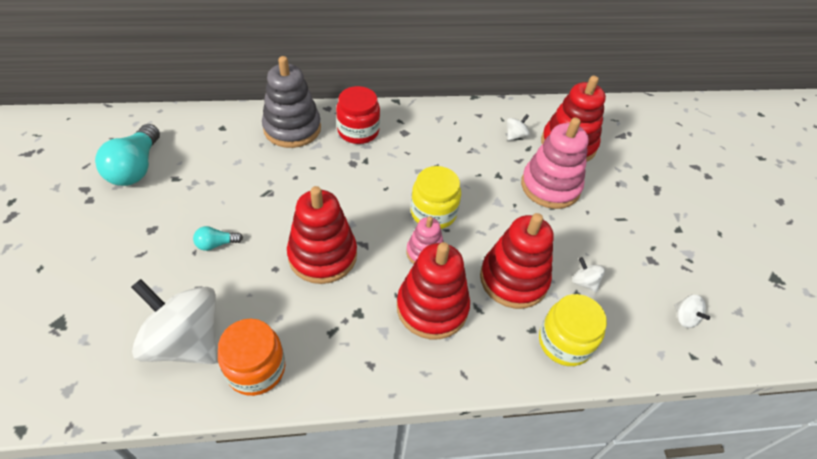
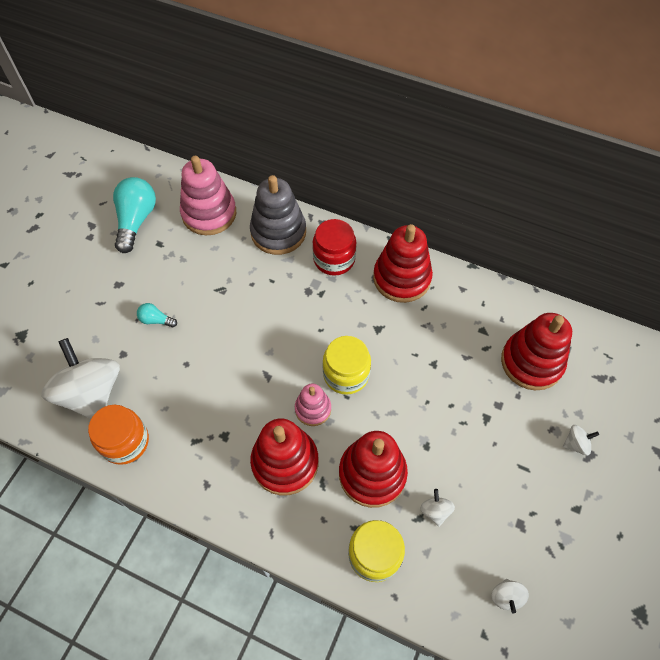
camera: 35 degrees right, 10 degrees up
(136, 168) = (136, 221): turquoise light bulb -> turquoise light bulb turned 150 degrees clockwise
(322, 255) = (228, 370): red stacking toy -> red stacking toy (401, 278)
(515, 136) = (482, 328): white spinning top -> white spinning top (576, 444)
(550, 186) = (477, 399): pink stacking toy -> pink stacking toy (209, 213)

